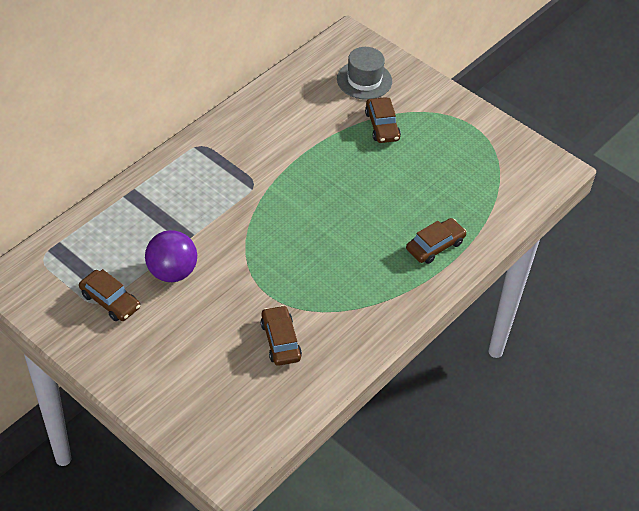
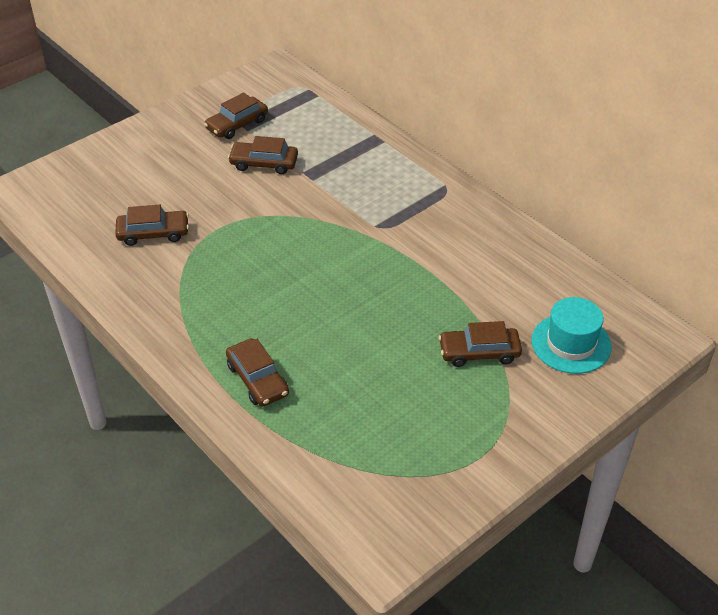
camera: 100 degrees right, 5 degrees down
(172, 272) = (264, 163): purple ball -> brown car
(364, 80) = (571, 344): grey hat -> turquoise hat

